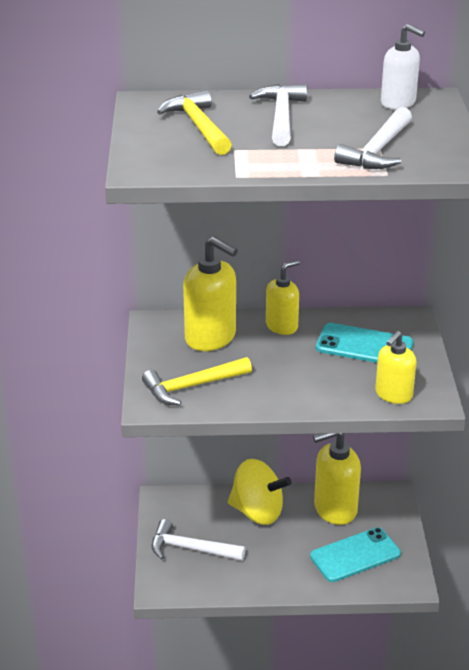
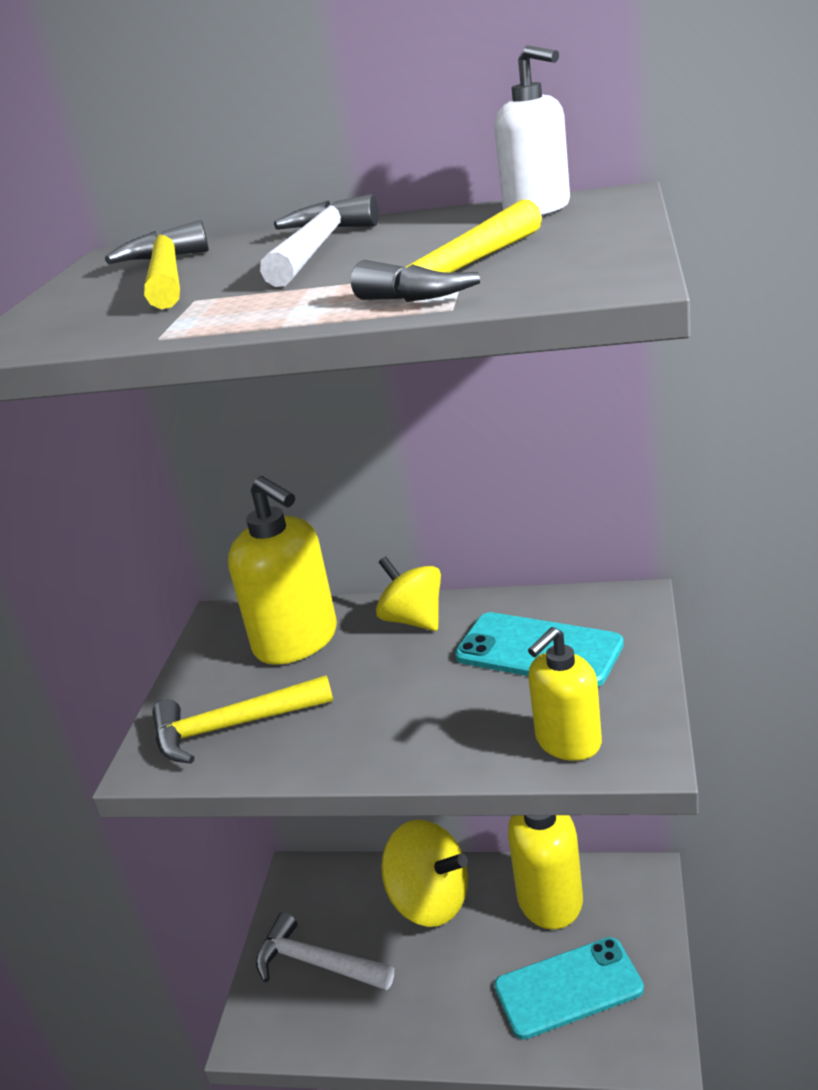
camera: 15 degrees right, 5 degrees down
(282, 326) = (413, 620): yellow soap dispenser -> yellow spinning top
(378, 150) = (456, 274): white hammer -> yellow hammer

